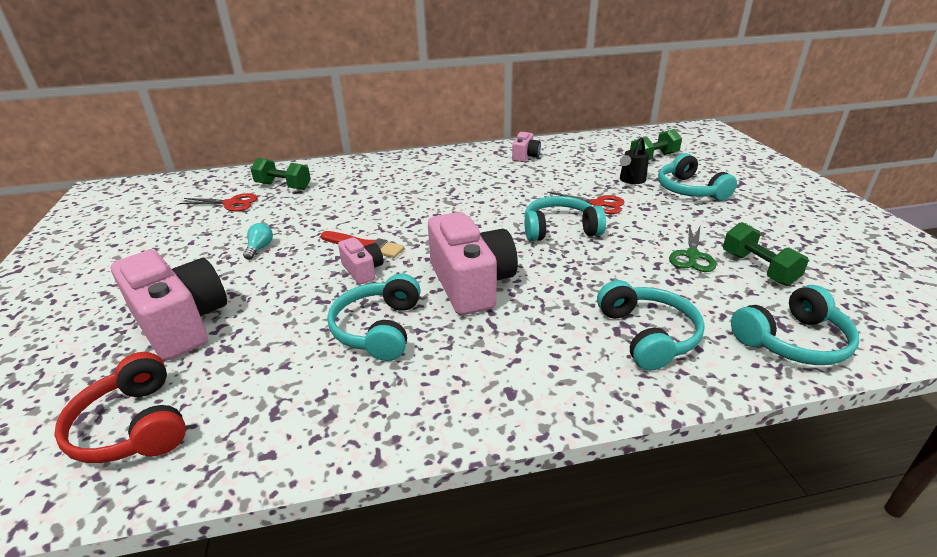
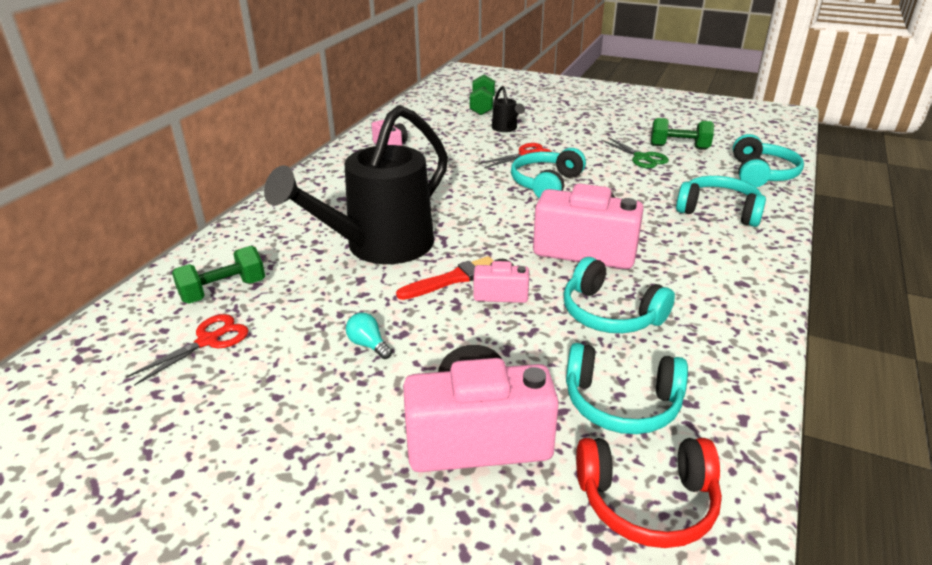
camera: 55 degrees left, 0 degrees up
(379, 207) = (379, 247): none -> black watering can
(689, 190) = (552, 119): turquoise headphones -> turquoise headphones (621, 403)

